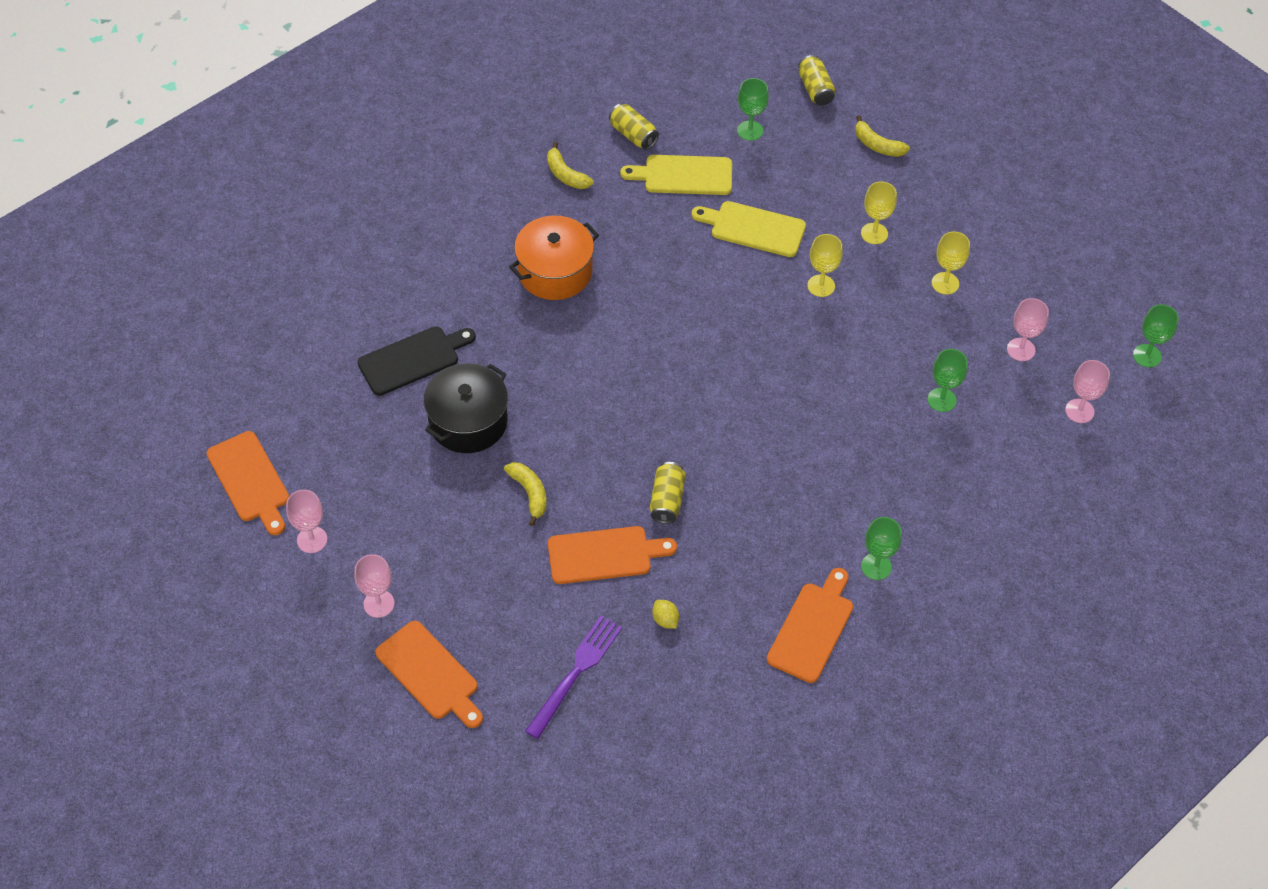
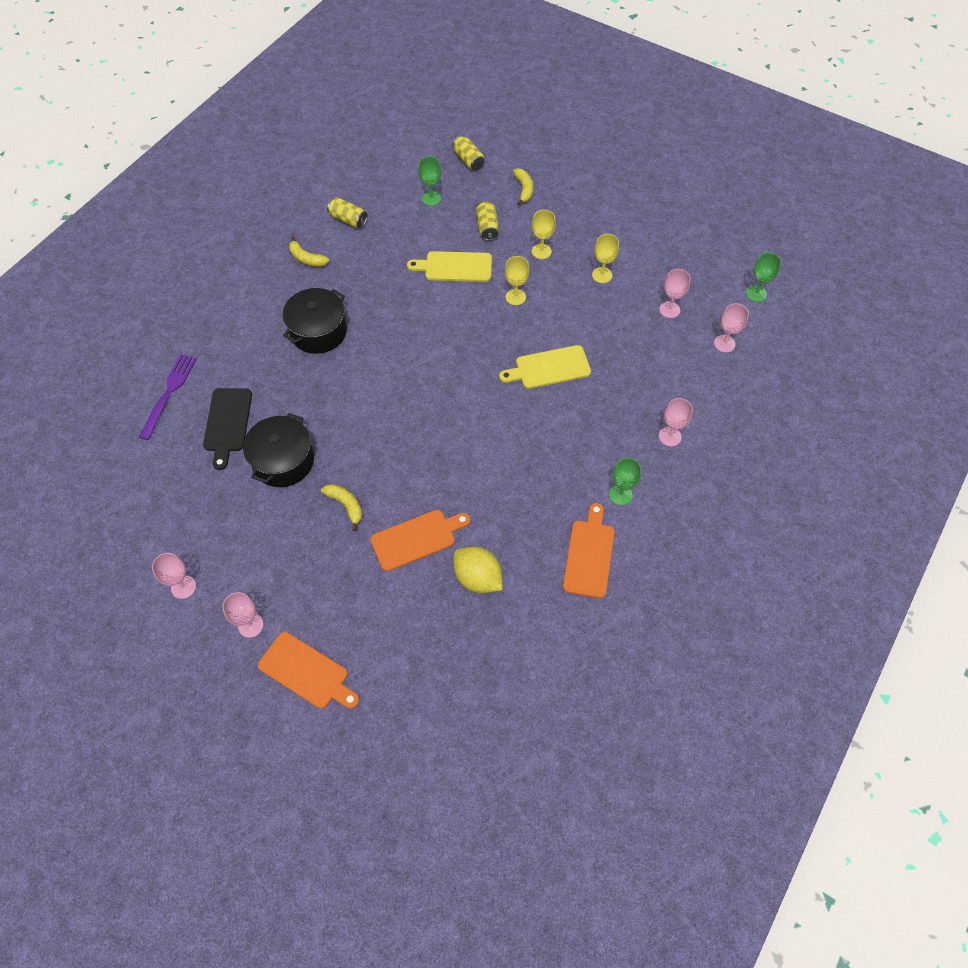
camera: 15 degrees left, 5 degrees up
(250, 480) = (121, 551): orange cutting board -> none
(413, 359) = (227, 423): black cutting board -> black cutting board turned 135 degrees clockwise
(555, 272) = (318, 331): orange pot -> black pot
(576, 672) = (421, 639): purple fork -> purple fork (169, 393)
(665, 620) = (478, 578): yellow lemon -> yellow lemon, size x2.13
(667, 500) = (451, 483): yellow can -> yellow can (487, 227)
(683, 175) = (393, 240): yellow cutting board -> yellow cutting board (549, 368)
(877, 145) = (524, 189): yellow banana -> yellow banana turned 120 degrees counterclockwise
(941, 400) = (627, 359): green goblet -> none
(965, 511) = (670, 436): none -> pink goblet

